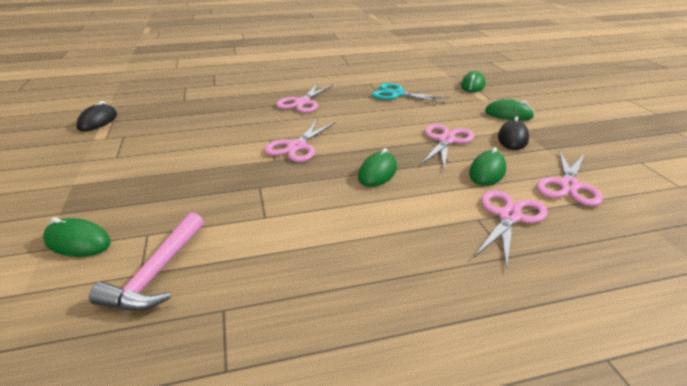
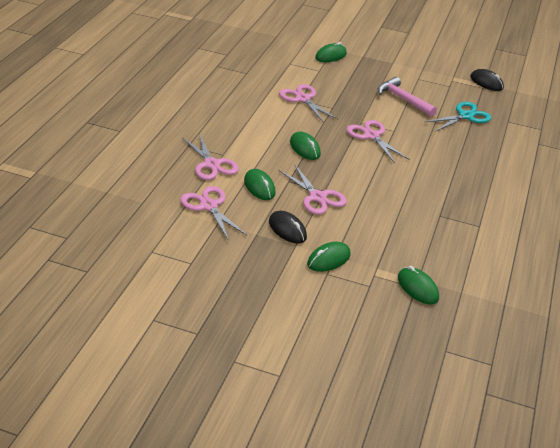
camera: 120 degrees right, 5 degrees up
(156, 273) = (285, 66): pink hammer -> pink hammer (403, 99)
(302, 102) = (455, 168): pink scissors -> pink scissors (303, 99)
(397, 94) = (433, 225): turquoise scissors -> turquoise scissors (465, 116)

